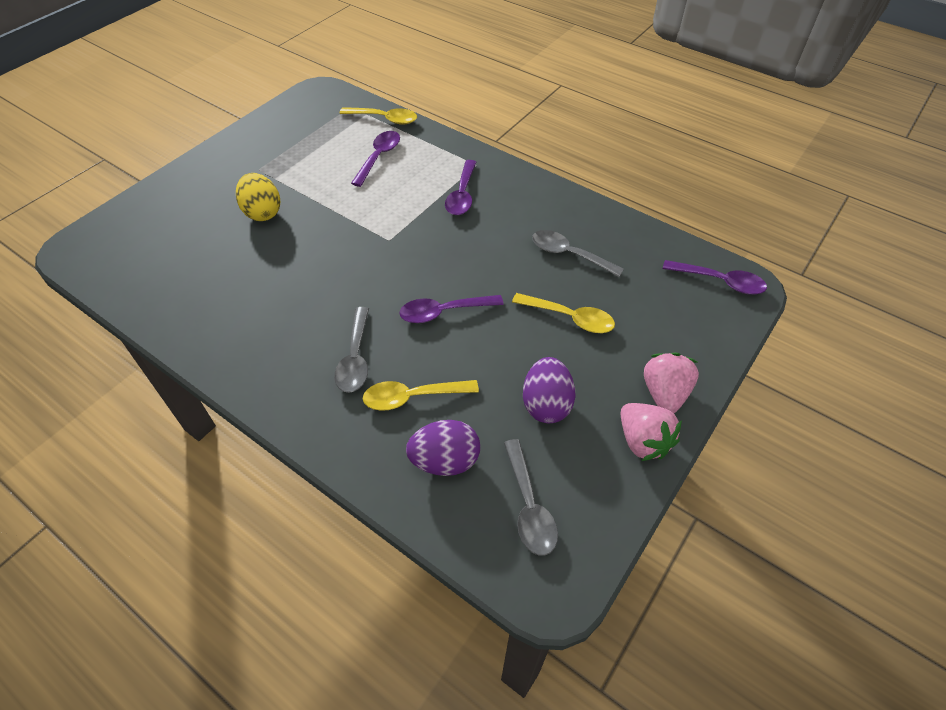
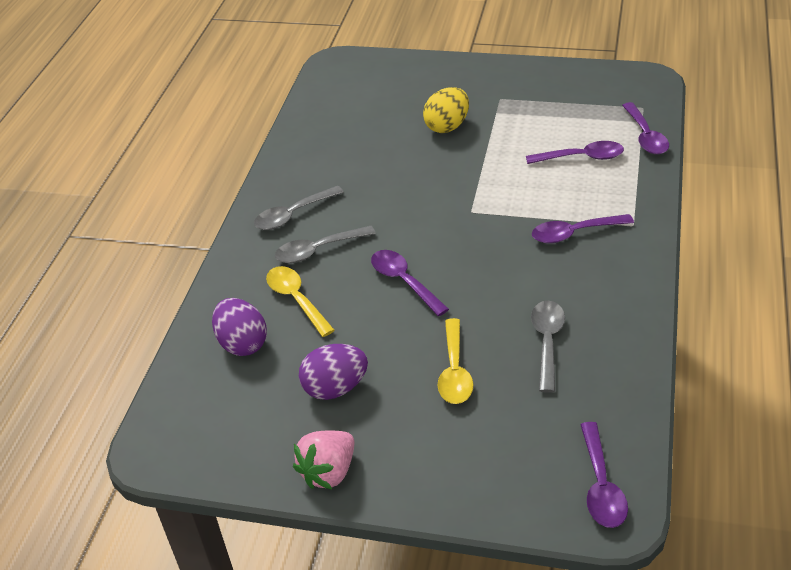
camera: 70 degrees right, 10 degrees down
(384, 119) = (645, 136): yellow spoon -> purple spoon
(529, 506) = (222, 411): grey spoon -> grey spoon (293, 214)
(664, 393) = (398, 474): pink strawberry -> none

